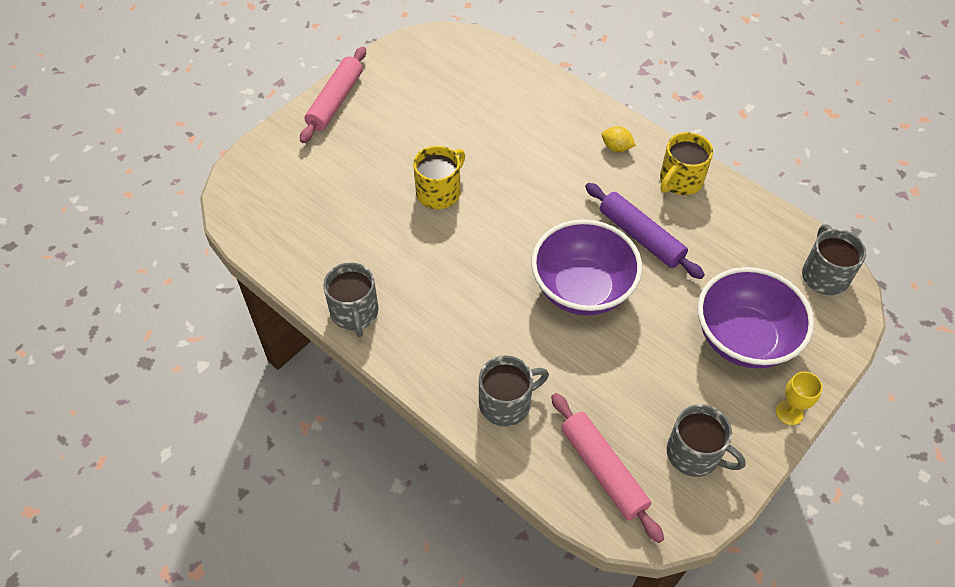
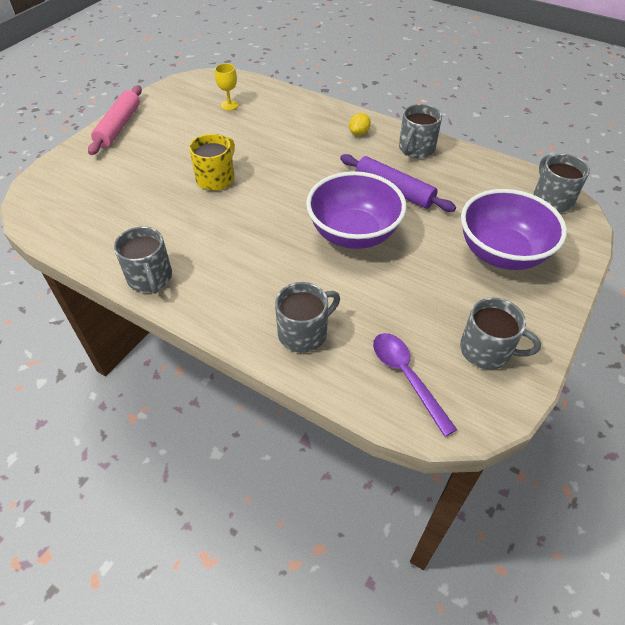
camera: 10 degrees left, 5 degrees down
(603, 470) = (407, 377): pink rolling pin -> purple spoon
(616, 147) = (359, 133): yellow lemon -> yellow lemon turned 75 degrees counterclockwise
(680, 180) = (416, 149): yellow mug -> grey mug
(789, 412) = (558, 304): yellow goblet -> yellow goblet (229, 105)

